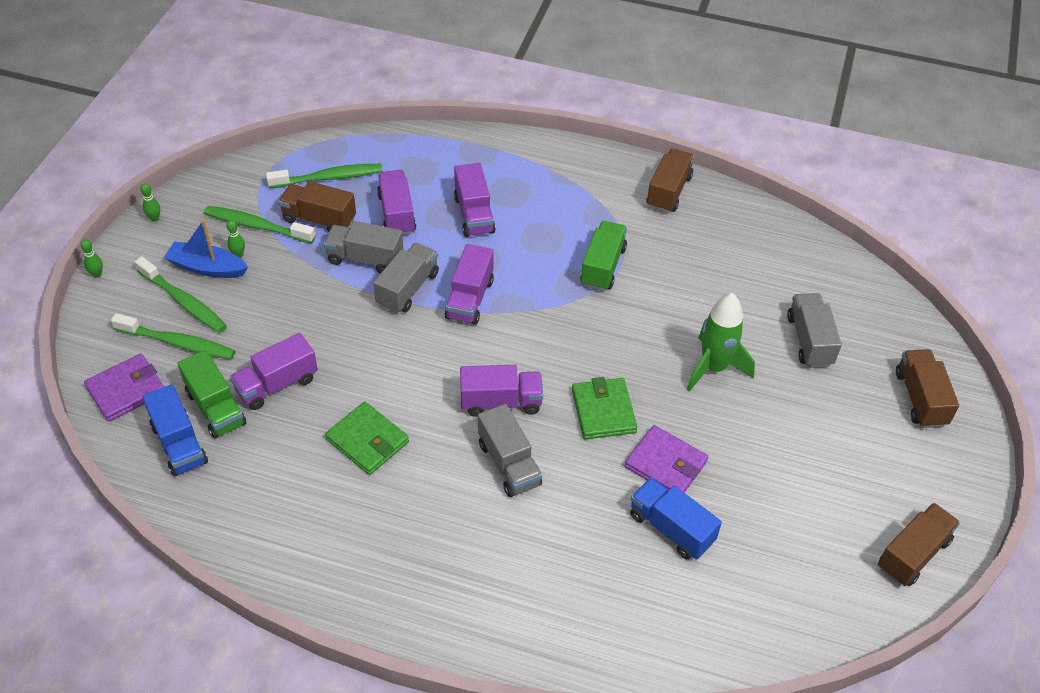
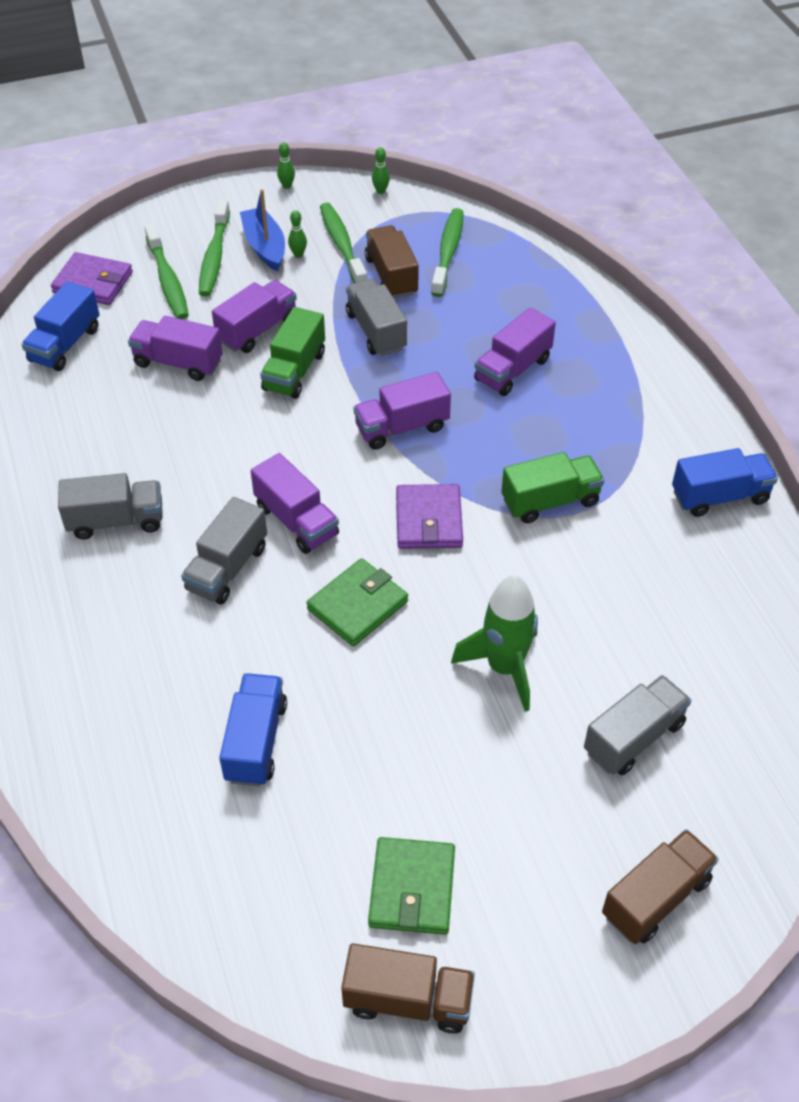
camera: 55 degrees right, 0 degrees up
(97, 274) = (195, 194): green bowling pin -> green bowling pin (380, 191)
(216, 408) = (120, 342): green truck -> green truck (294, 371)
(329, 178) = (448, 252): green toothbrush -> green toothbrush turned 120 degrees counterclockwise
(367, 441) = (168, 455): green wallet -> green wallet (412, 888)
(397, 214) = (453, 319): purple truck -> purple truck (257, 330)
(407, 289) = (369, 379): grey truck -> grey truck (116, 521)
(665, 464) = (334, 694): purple wallet -> purple wallet (428, 520)
(668, 191) = (719, 496): brown truck -> blue truck

